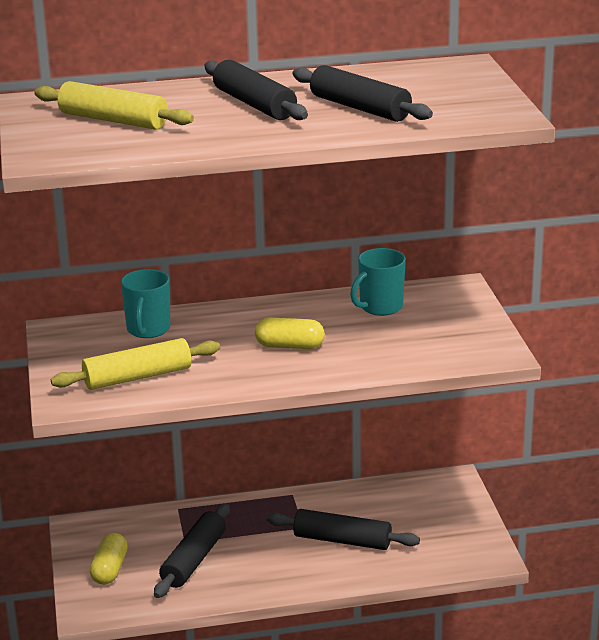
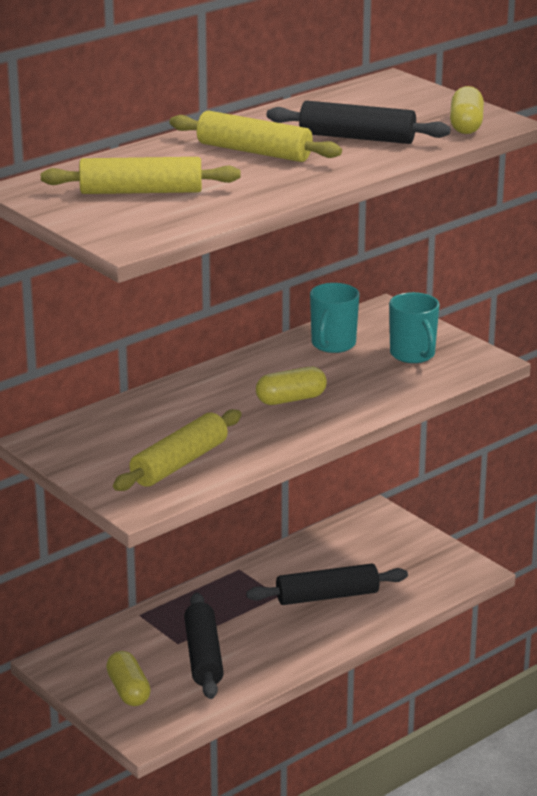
camera: 30 degrees left, 0 degrees up
(148, 330) = (135, 418): turquoise mug -> turquoise mug (413, 355)
(254, 104) = (254, 152): black rolling pin -> yellow rolling pin
(475, 114) = (466, 125): none -> yellow capsule

